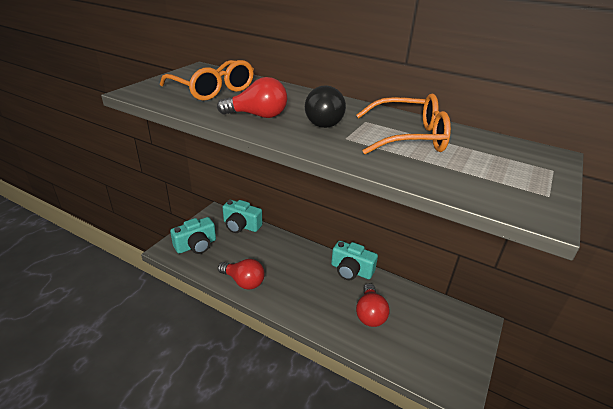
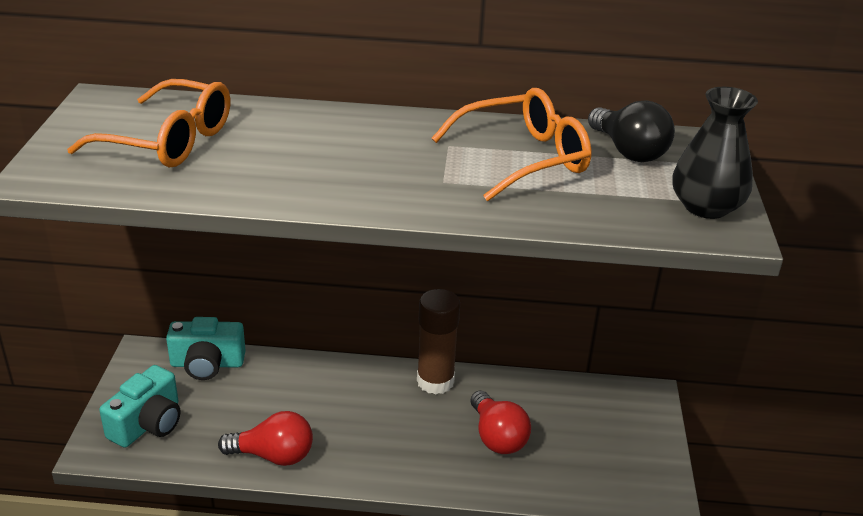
camera: 25 degrees left, 0 degrees up
(258, 115) = (288, 174): red light bulb -> none
(322, 121) = (390, 161): black light bulb -> black light bulb (628, 151)
(351, 270) = (435, 381): turquoise camera -> brown glue stick
(528, 194) = (706, 207): none -> black vase

